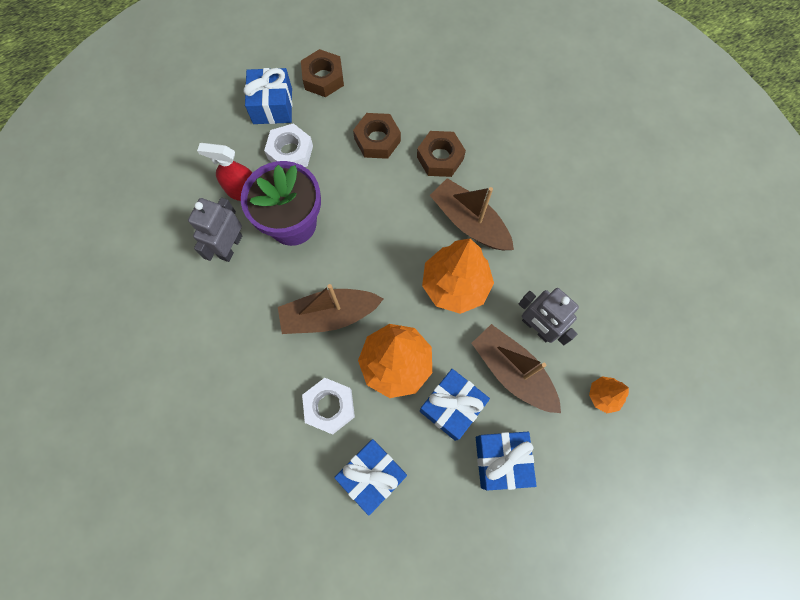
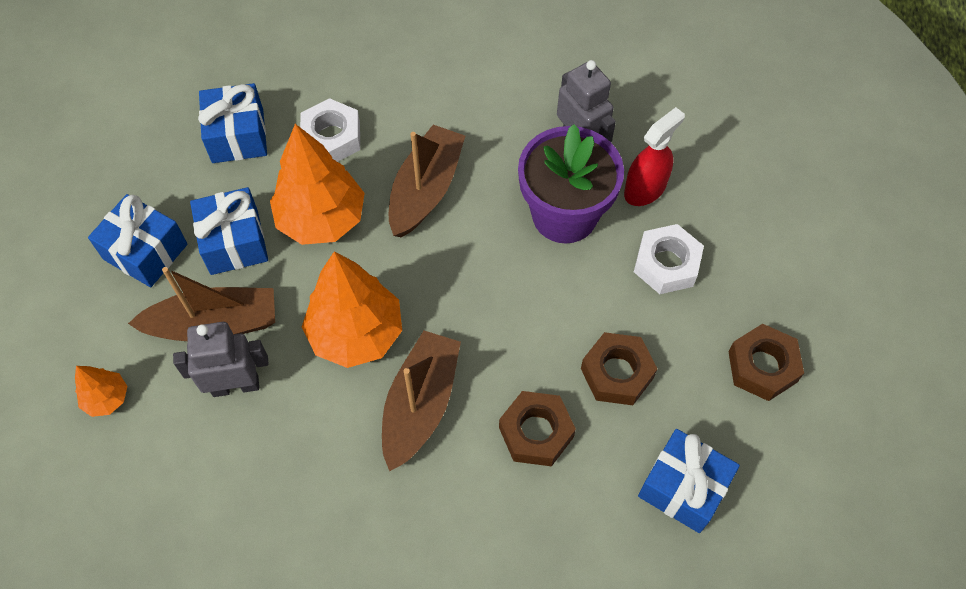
camera: 125 degrees right, 10 degrees down
(272, 106) = (753, 282): blue gift -> blue gift (683, 488)
(469, 222) = (420, 404): brown boat -> brown boat turned 60 degrees counterclockwise

